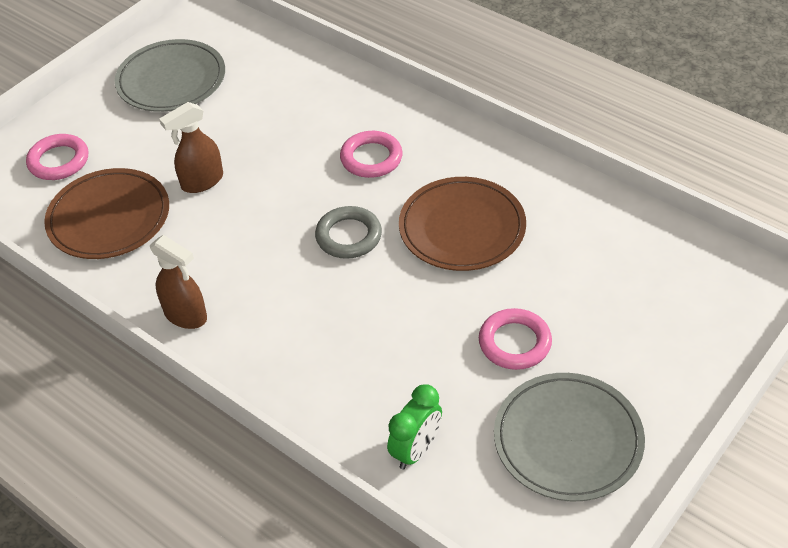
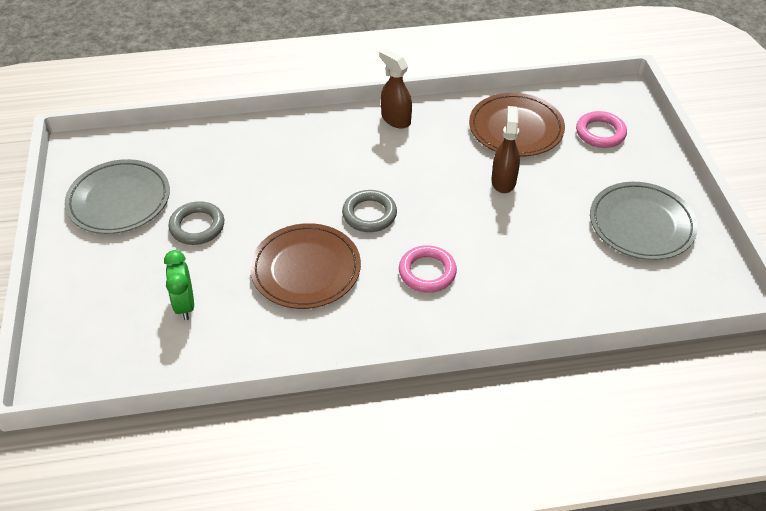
camera: 130 degrees right, 0 degrees up
(186, 315) = (395, 119): brown spray bottle -> brown spray bottle turned 60 degrees clockwise
(416, 450) = (197, 146): green clock -> green clock (185, 305)
(514, 343) = (197, 226): pink ring -> grey ring

